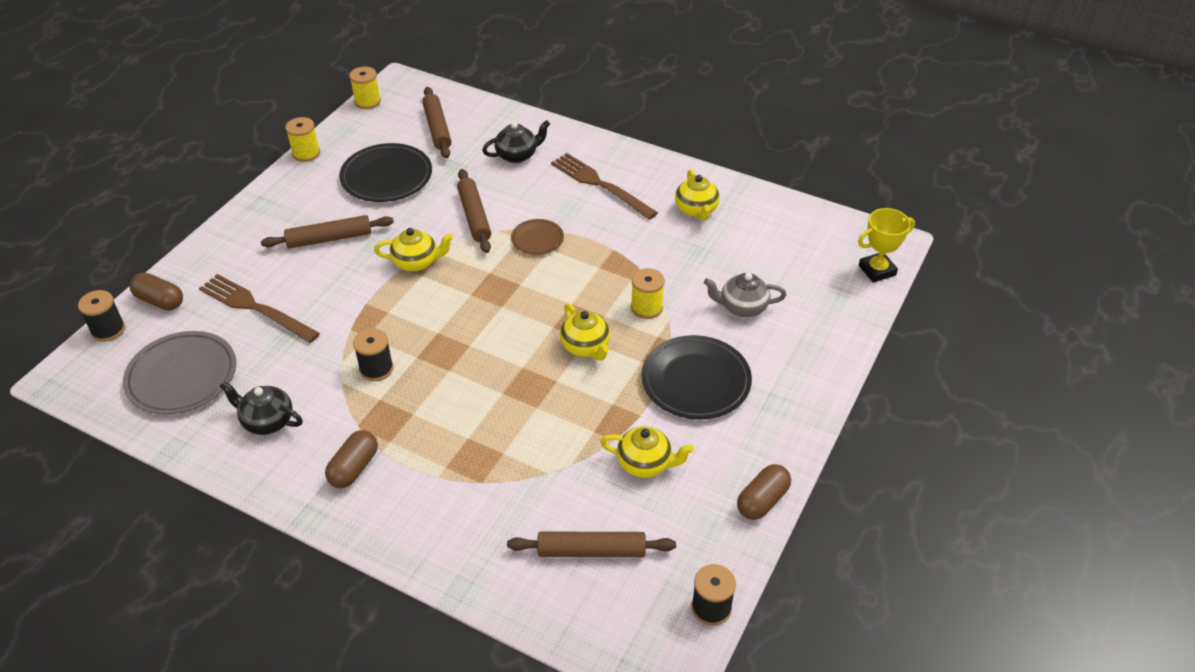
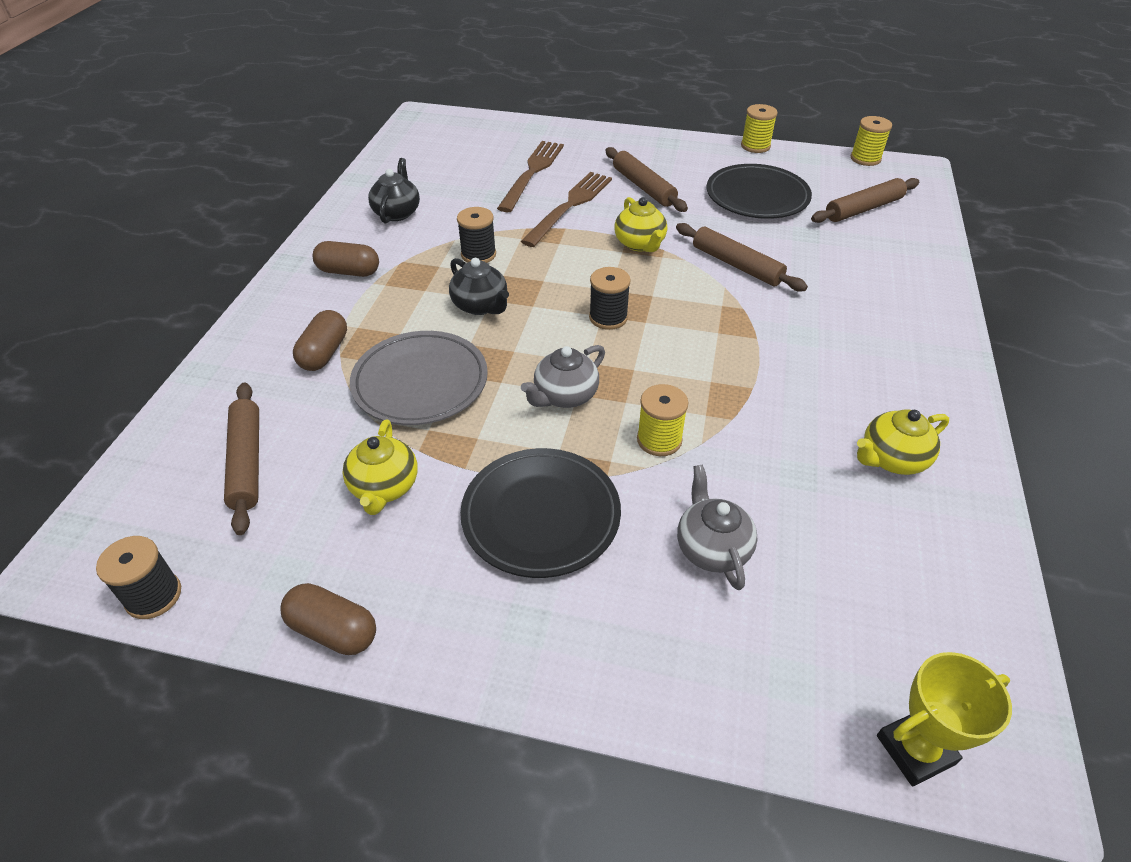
camera: 75 degrees right, 0 degrees up
(108, 330) = (478, 118): black spool -> black spool (608, 318)
(160, 301) = (520, 130): brown capsule -> brown capsule (324, 353)
(182, 376) = (438, 161): grey plate -> grey plate (420, 382)
(474, 216) = (737, 265): brown rolling pin -> brown rolling pin turned 75 degrees clockwise
(517, 155) = (867, 273): black teapot -> black teapot (480, 306)
(537, 239) = (729, 319): brown plate -> none
(585, 347) = (564, 396): yellow teapot -> grey teapot
(599, 184) = (869, 351): brown fork -> brown fork (570, 205)
(877, 270) = (915, 750): yellow trophy -> yellow trophy turned 75 degrees counterclockwise

